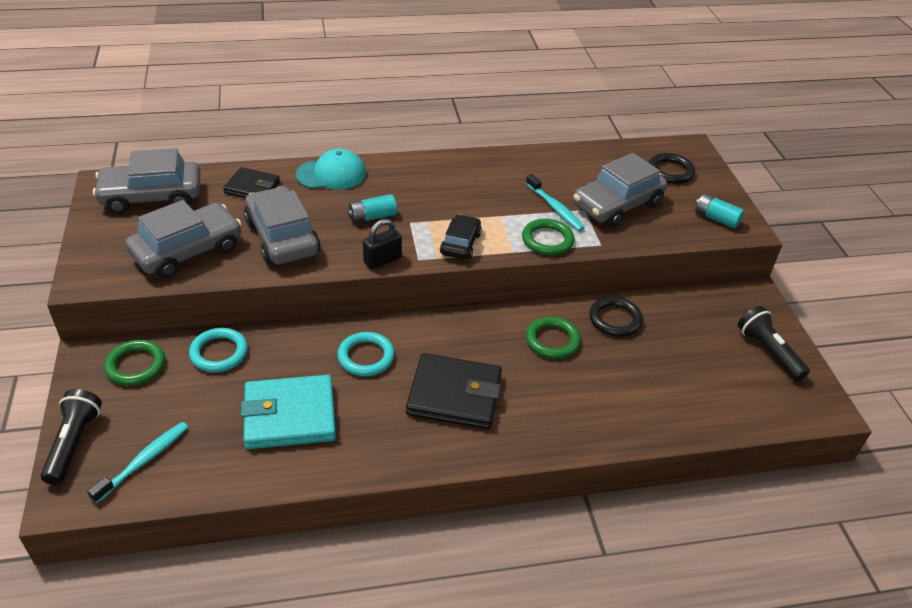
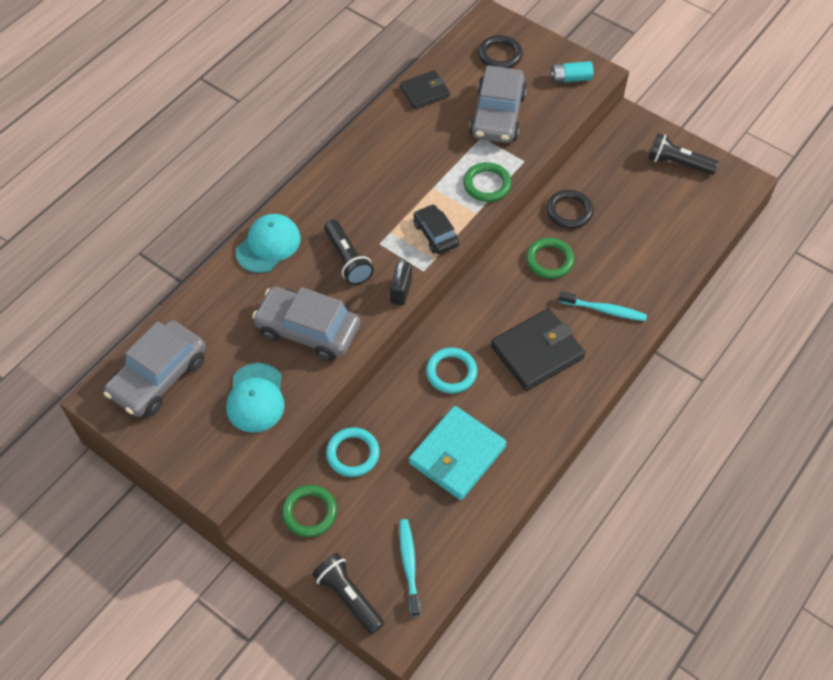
camera: 40 degrees left, 15 degrees up
(187, 251) = (256, 398): grey car -> turquoise cap
(252, 187) = (225, 305): black wallet -> black wallet (424, 92)
(372, 217) = (348, 260): turquoise battery -> black flashlight
(555, 208) = (461, 151): turquoise toothbrush -> turquoise toothbrush (604, 310)

